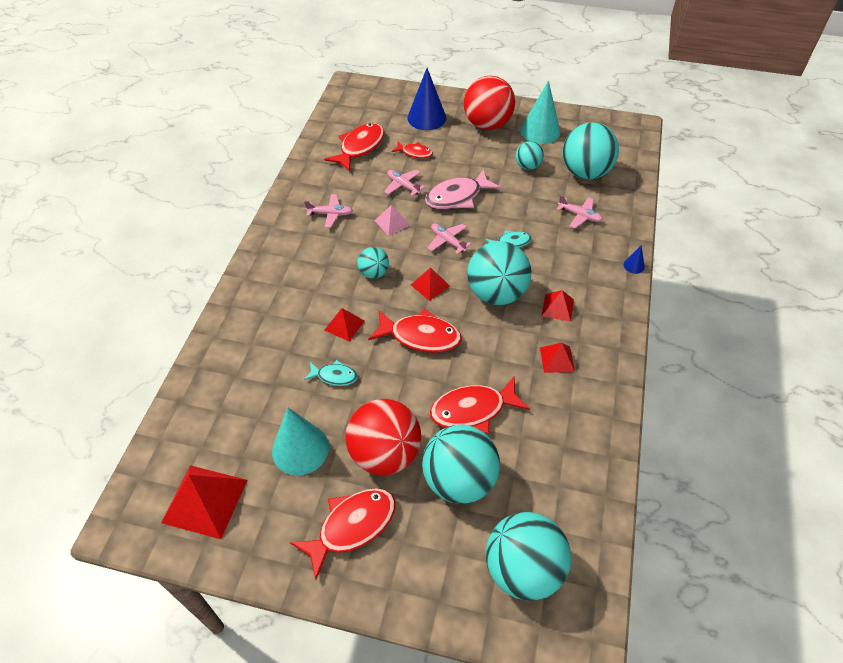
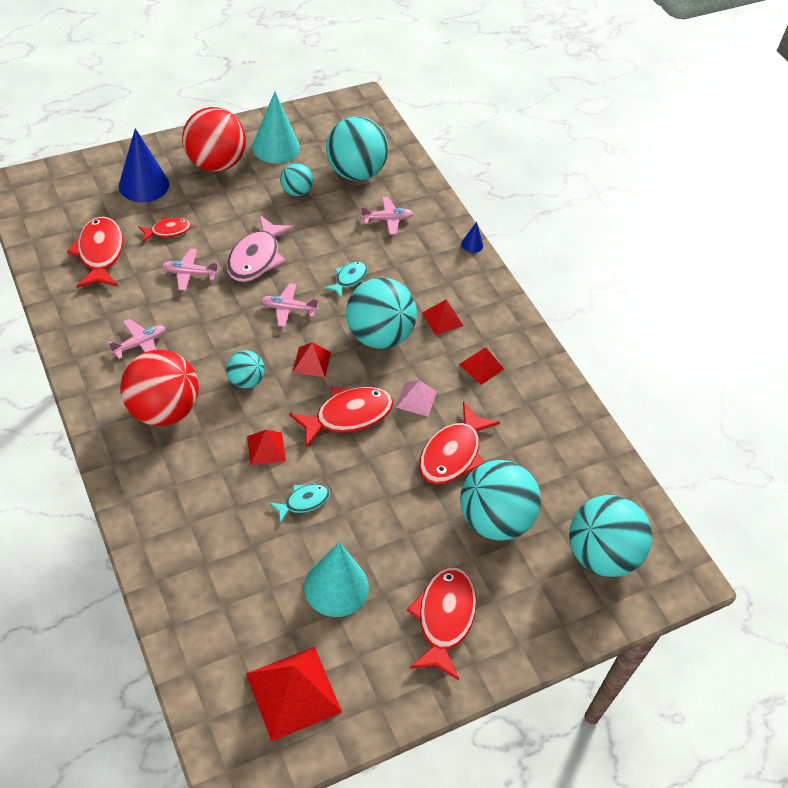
camera: 45 degrees left, 0 degrees up
(385, 453) = (414, 539): red ball -> red ball (163, 410)
(392, 222) = (215, 319): pink pyramid -> pink pyramid (416, 399)

